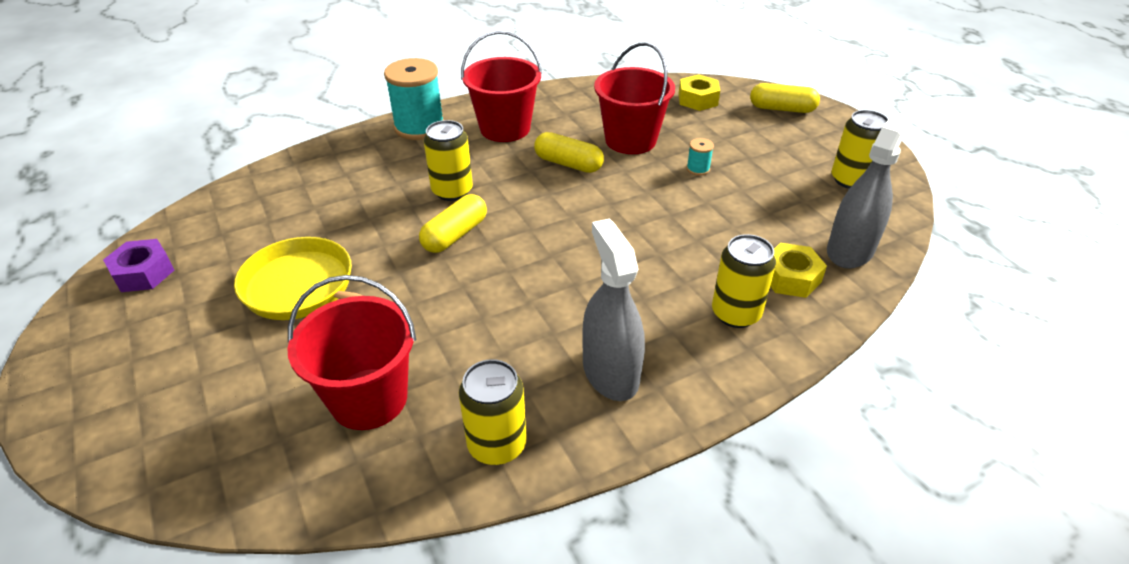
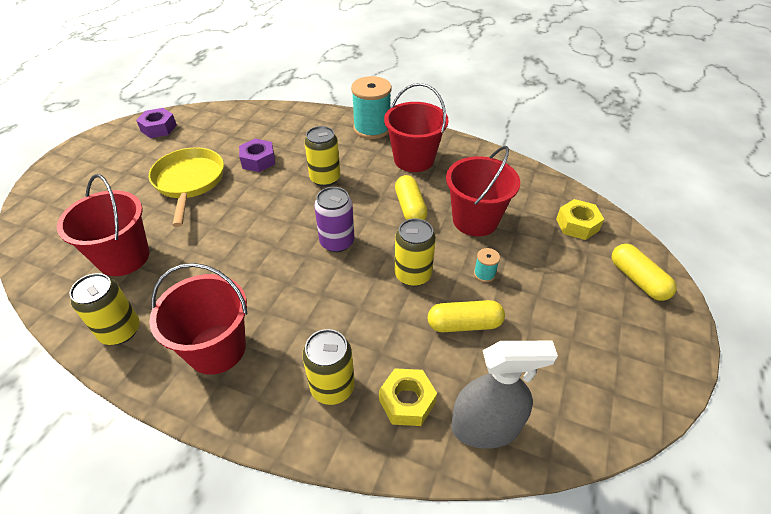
camera: 50 degrees right, 5 degrees up
(350, 221) = (258, 160): none -> purple nut
(455, 235) = (285, 205): yellow capsule -> yellow capsule (464, 324)
(557, 227) = (337, 242): none -> purple can
(610, 372) = (217, 349): grey spray bottle -> red bucket
(850, 180) = (591, 379): yellow can -> yellow can (413, 275)

